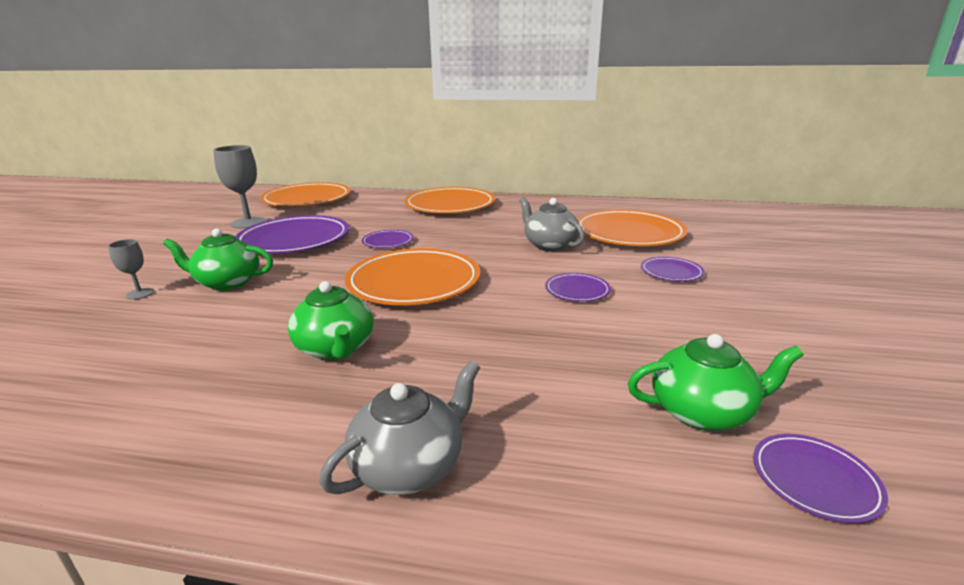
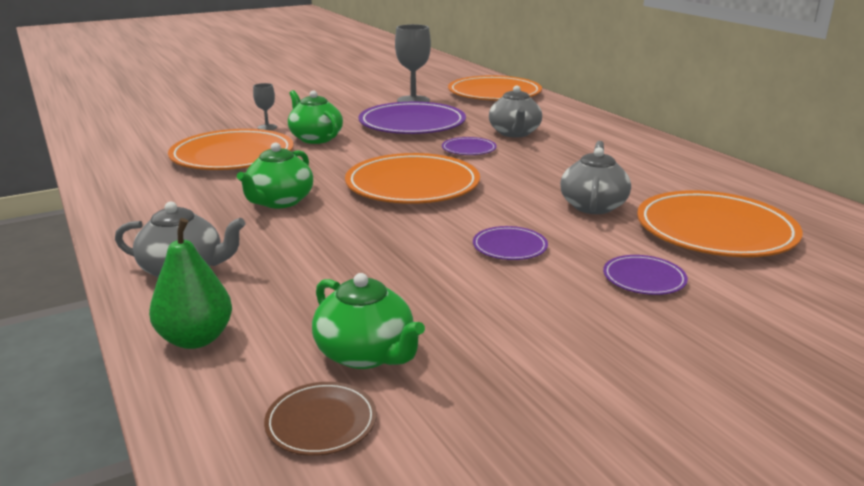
camera: 50 degrees right, 0 degrees up
(391, 220) = (514, 133): none -> grey teapot
(450, 205) = (601, 137): orange plate -> orange plate (232, 156)
(592, 511) = (196, 339): none -> green pear
(814, 480) = (321, 422): purple plate -> brown plate

